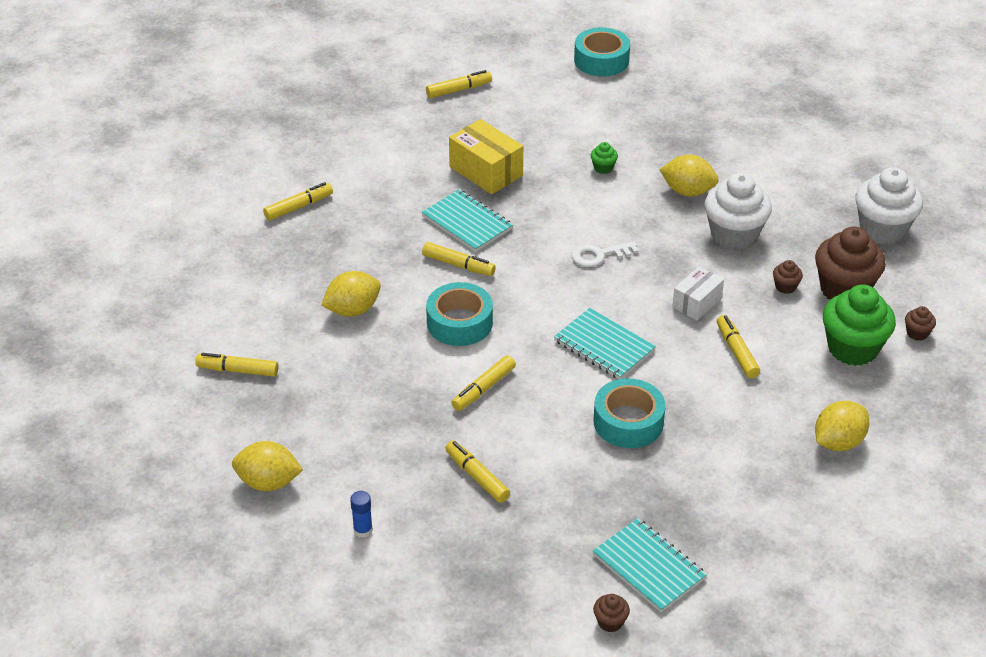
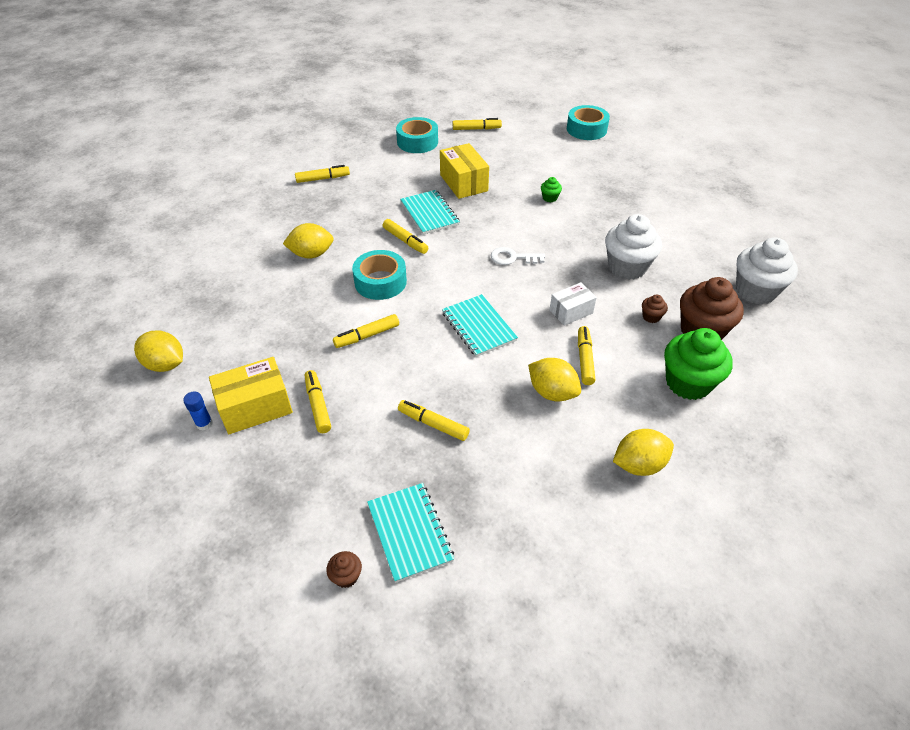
camera: 20 degrees right, 5 degrees up
(238, 370) = (205, 276): yellow marker -> yellow marker (433, 424)
(408, 498) = (255, 407): none -> yellow box
(628, 422) = (464, 394): turquoise tape -> turquoise tape (417, 142)
(687, 191) = (605, 227): yellow lemon -> yellow lemon (552, 392)
(917, 333) = (753, 385): brown cupcake -> none

